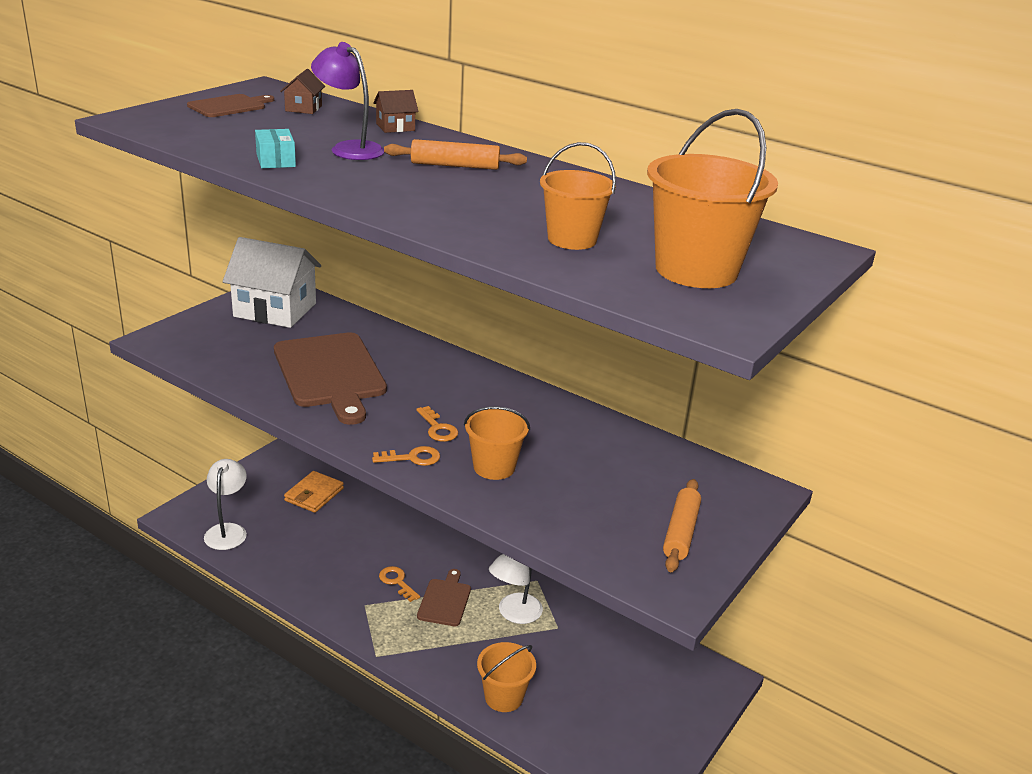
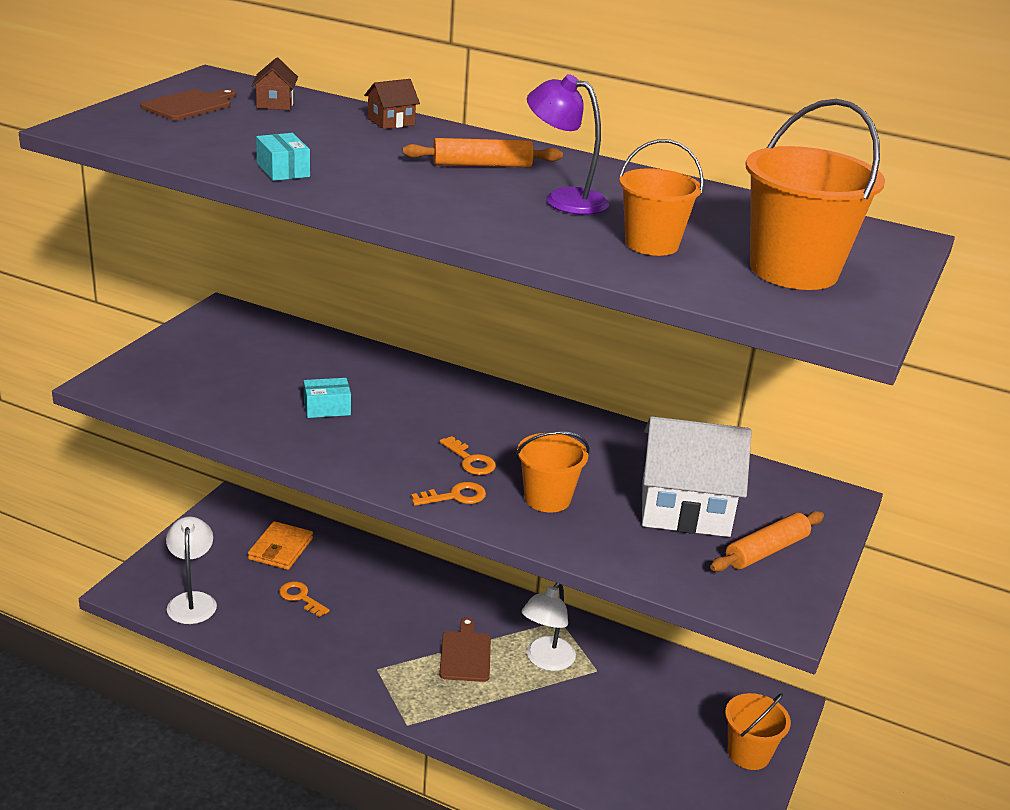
camera: 10 degrees left, 0 degrees up
(275, 310) = (233, 338): white house -> white house (685, 508)
(330, 374) = (327, 408): brown cutting board -> turquoise box
(349, 149) = (356, 151): purple lamp -> purple lamp (564, 199)
(397, 582) = (406, 639): orange key -> orange key (300, 597)
(504, 697) = (560, 753): orange bucket -> orange bucket (748, 753)
(680, 532) = (766, 551): orange rolling pin -> orange rolling pin turned 45 degrees clockwise

